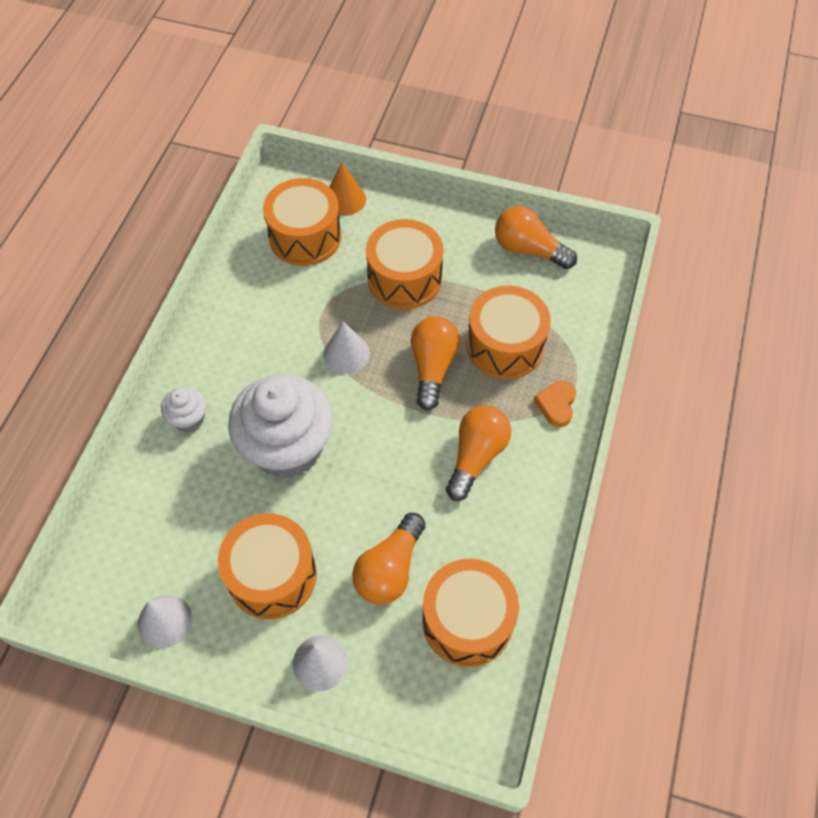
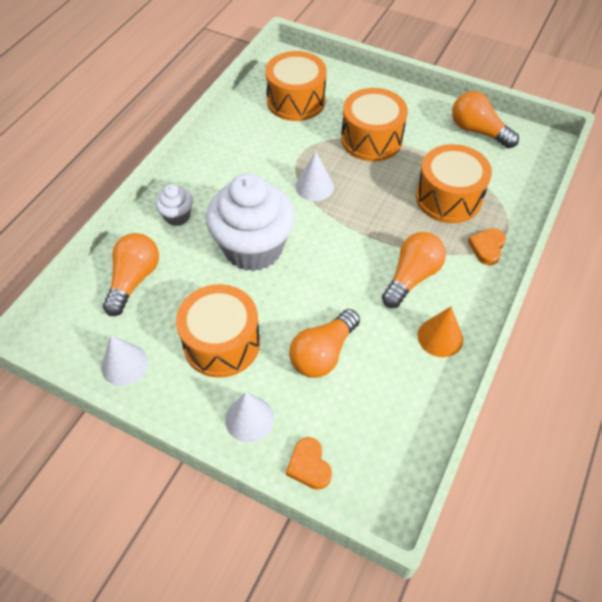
camera: 10 degrees right, 5 degrees down
(345, 199) = (332, 79): orange cone -> orange cone (440, 337)
(395, 706) = (309, 466): none -> orange heart
(433, 367) = (385, 205): orange light bulb -> orange light bulb (134, 280)
(467, 621) = (385, 406): orange drum -> none

